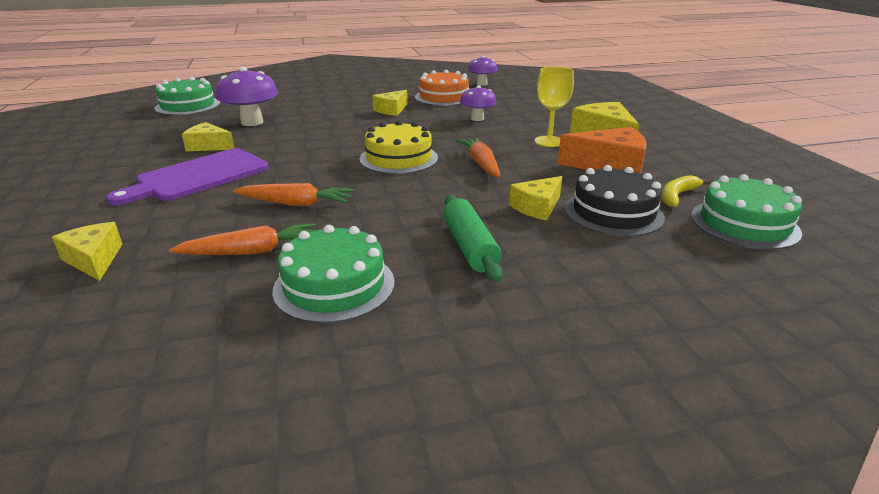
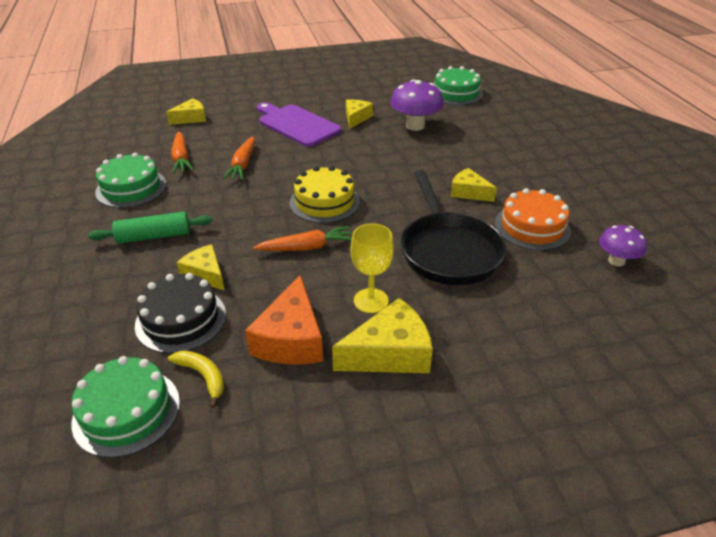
camera: 90 degrees right, 10 degrees up
(477, 119) = (448, 250): purple mushroom -> black pan

